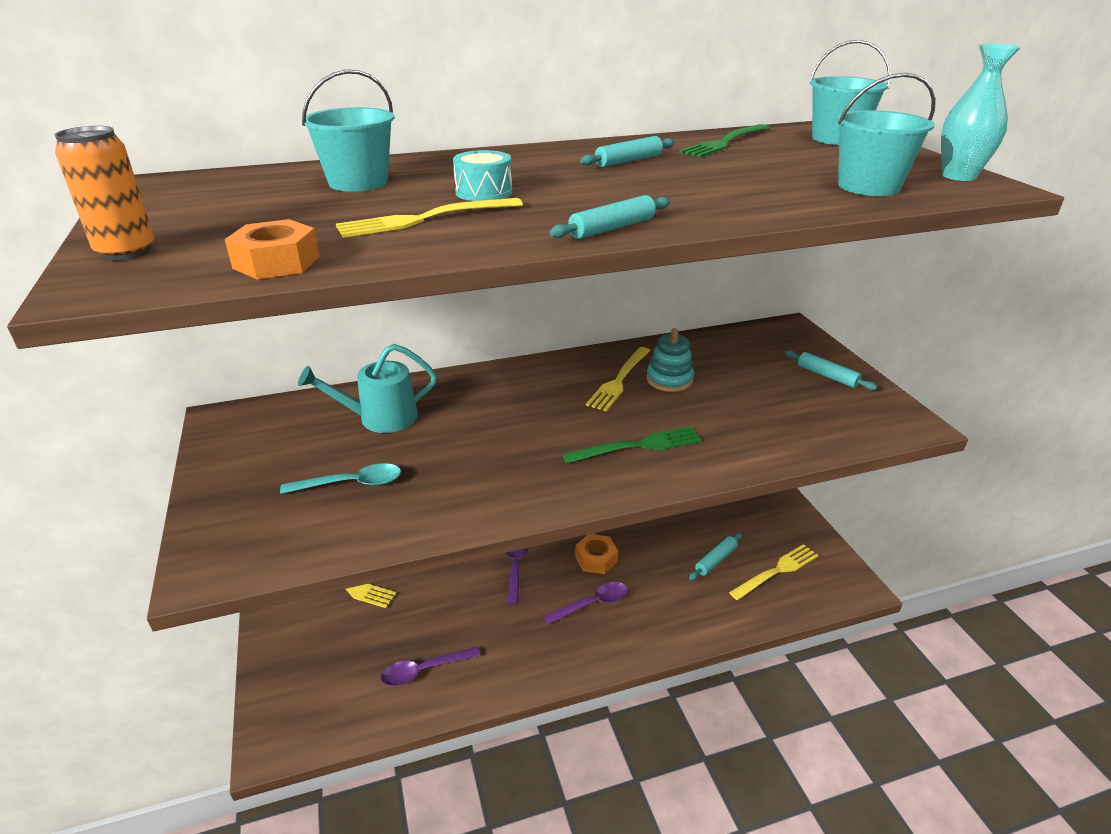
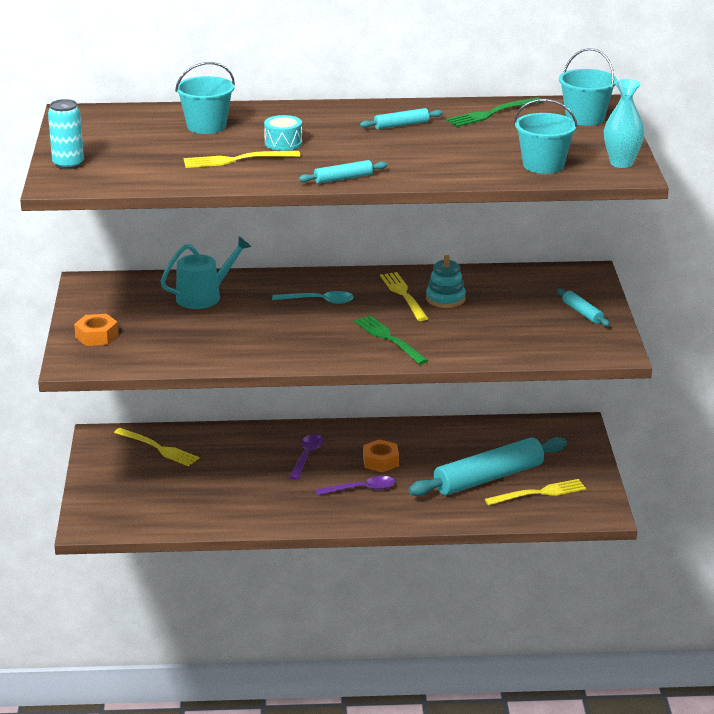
camera: 15 degrees right, 5 degrees down
(126, 252) = (68, 164): orange can -> turquoise can
(276, 262) = (146, 179): orange nut -> orange nut (96, 336)
(351, 484) = (172, 333): turquoise spoon -> turquoise spoon (319, 301)
(380, 418) = (204, 297): turquoise watering can -> turquoise watering can turned 150 degrees clockwise
(424, 670) = (207, 506): purple spoon -> none
(619, 381) = (403, 294): yellow fork -> yellow fork turned 120 degrees clockwise
(639, 446) = (388, 338): green fork -> green fork turned 120 degrees counterclockwise
(716, 560) = (488, 478): turquoise rolling pin -> turquoise rolling pin, size x2.24

